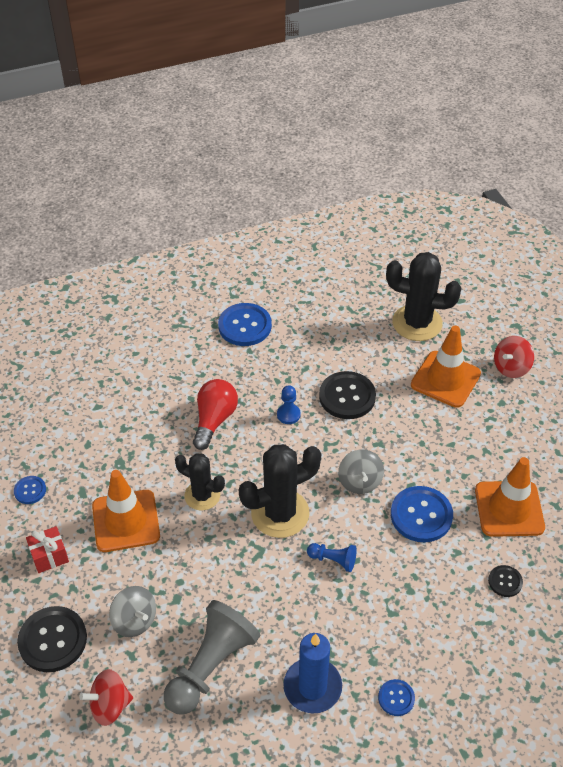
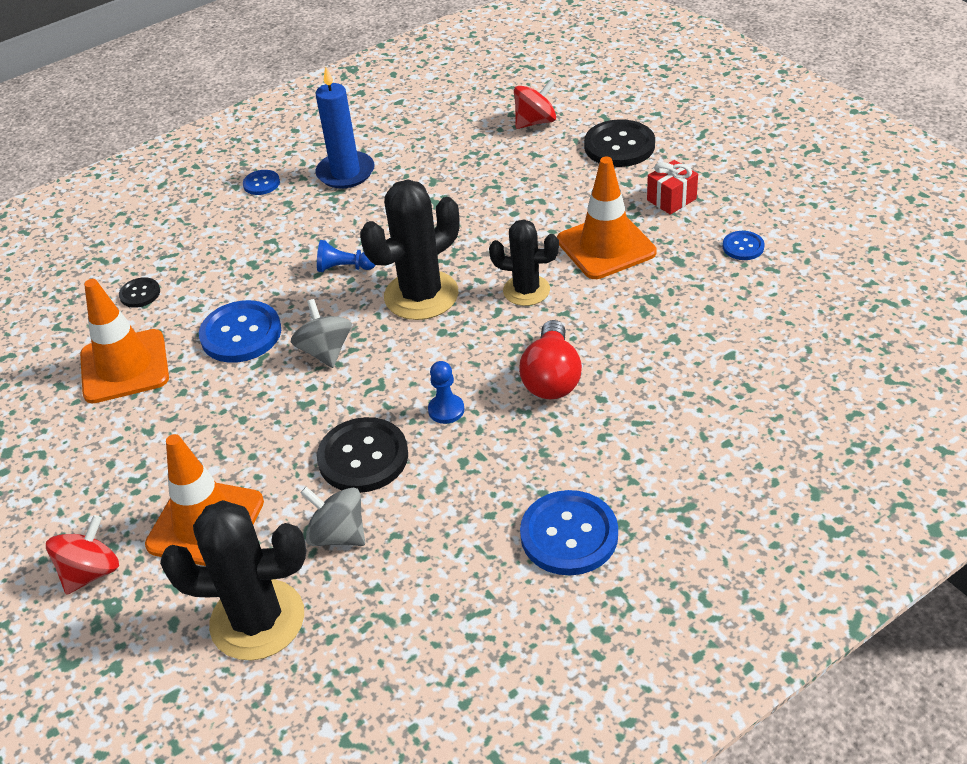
camera: 170 degrees right, 5 degrees down
(134, 620) = (545, 175): grey spinning top -> grey spinning top (338, 535)
(211, 666) = (451, 164): grey pawn -> none

